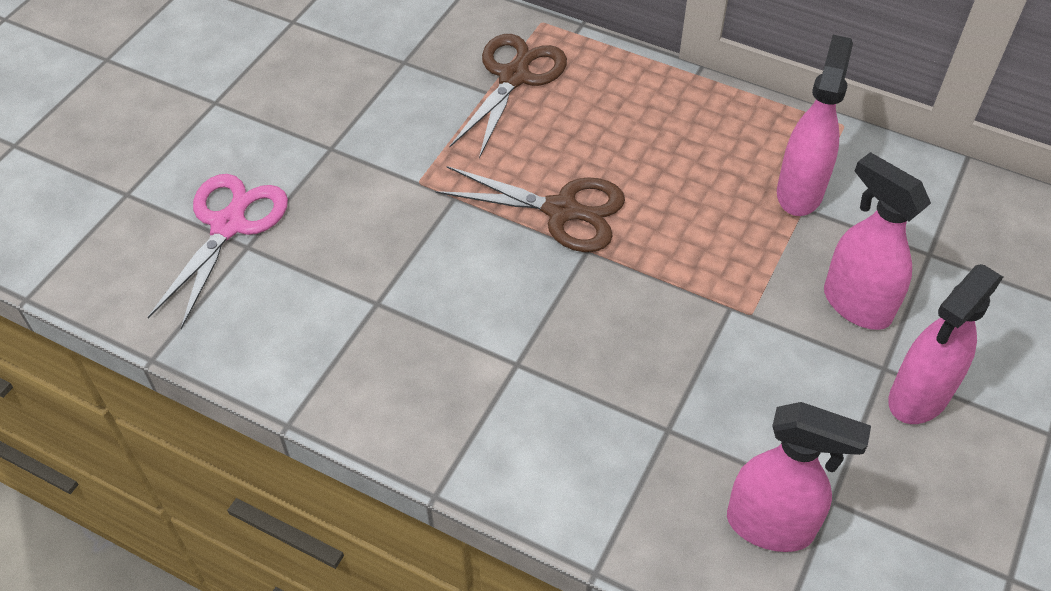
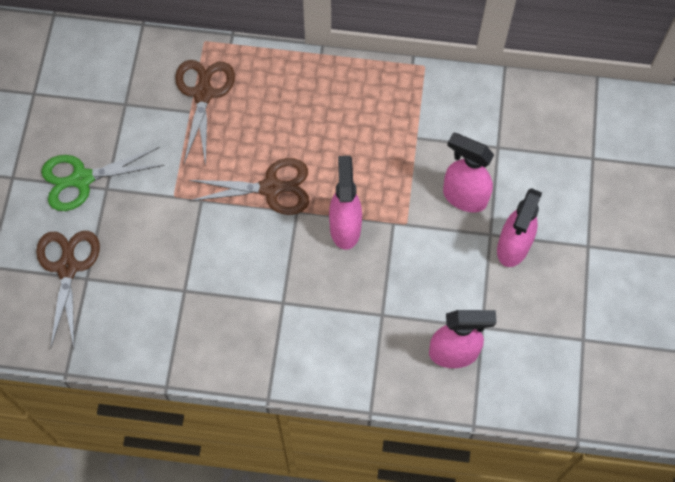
camera: 20 degrees left, 15 degrees up
(228, 225) = (67, 267): pink scissors -> brown scissors
(304, 128) = (82, 179): none -> green scissors
(800, 191) = (411, 126): pink spray bottle -> pink spray bottle (345, 227)

